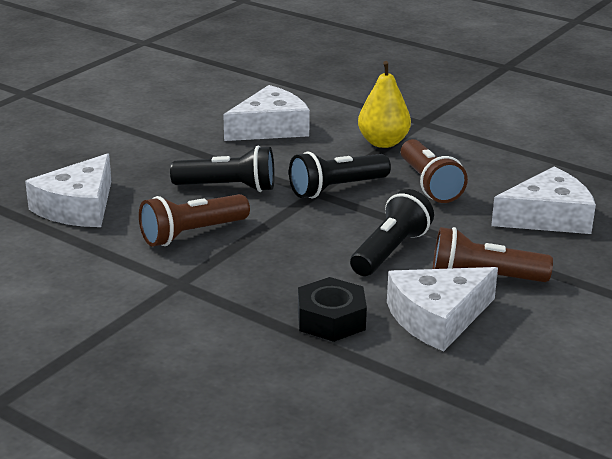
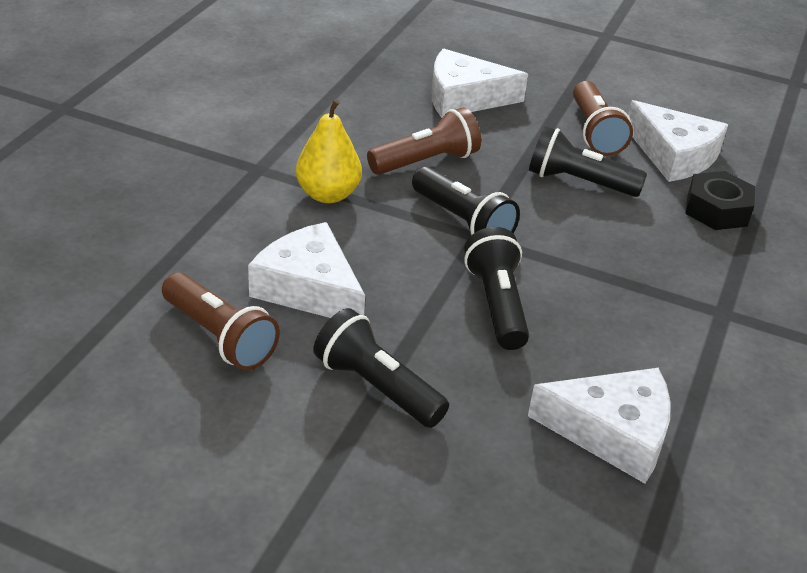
camera: 105 degrees left, 10 degrees up
(164, 139) = (377, 387): none -> black flashlight
(192, 234) = (621, 318): brown flashlight -> brown flashlight (219, 337)
(547, 217) = (464, 98): white cheese -> white cheese turned 60 degrees counterclockwise

